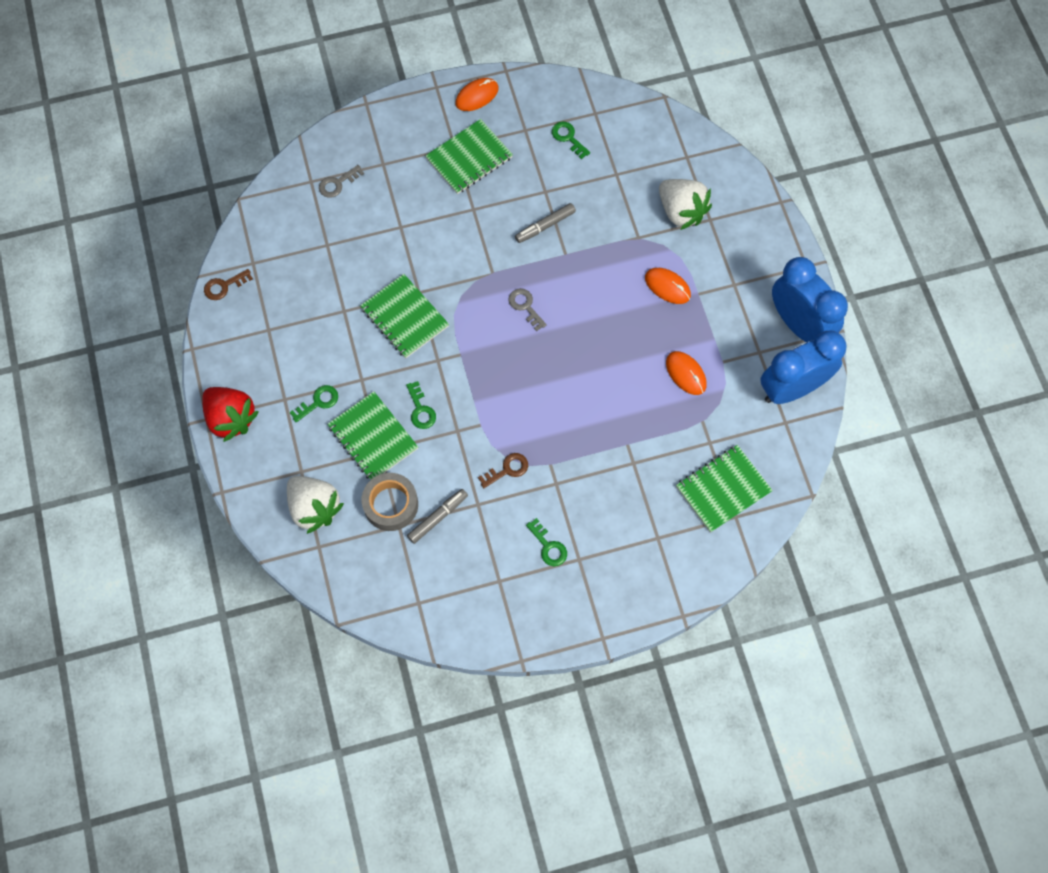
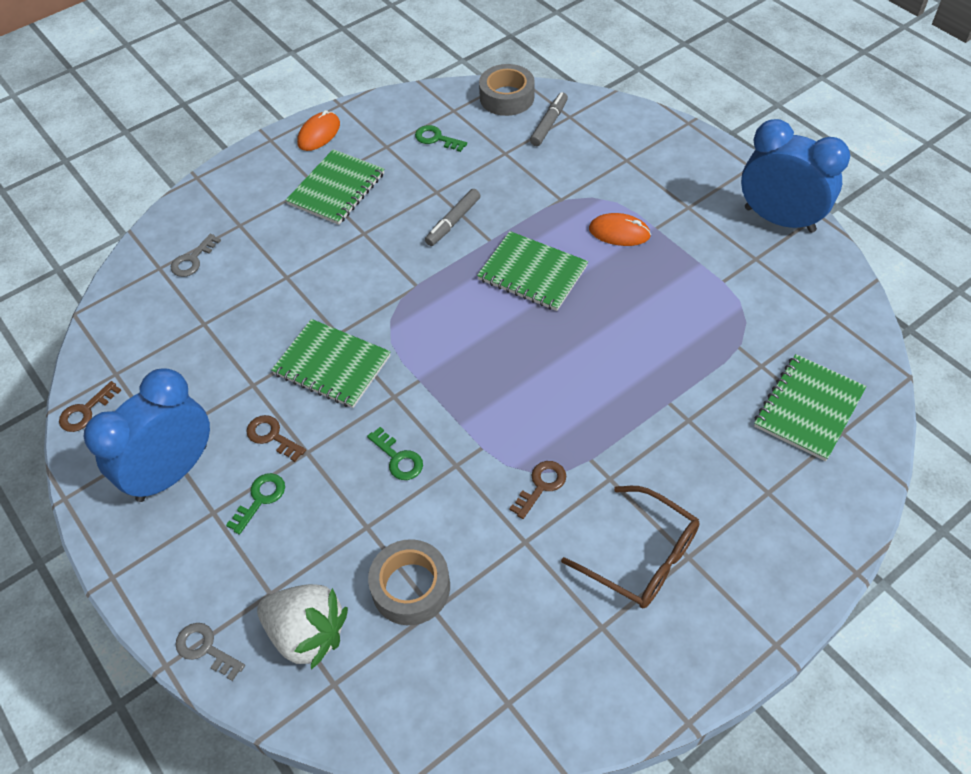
camera: 20 degrees left, 15 degrees down
(231, 418) = (147, 563): red strawberry -> none
(342, 358) = (272, 436): none -> brown key
(373, 437) = (350, 514): green notebook -> green notebook (532, 273)
(438, 517) = (481, 579): grey marker -> grey marker (549, 124)
(525, 306) = (471, 305): grey key -> grey key (205, 649)
(548, 546) = (642, 557): green key -> brown glasses
(645, 116) = (507, 97): none -> grey tape
(681, 211) = (592, 162): white strawberry -> none
(686, 374) = (690, 307): orange mouse -> none
(792, 388) = (813, 280): blue clock -> blue clock (172, 472)

